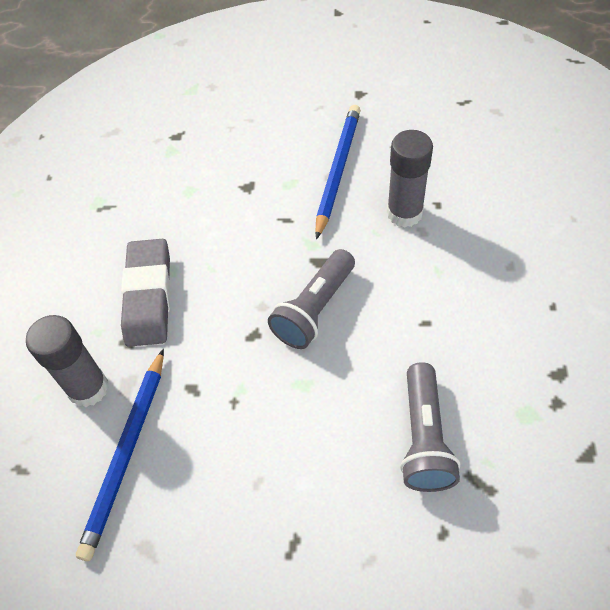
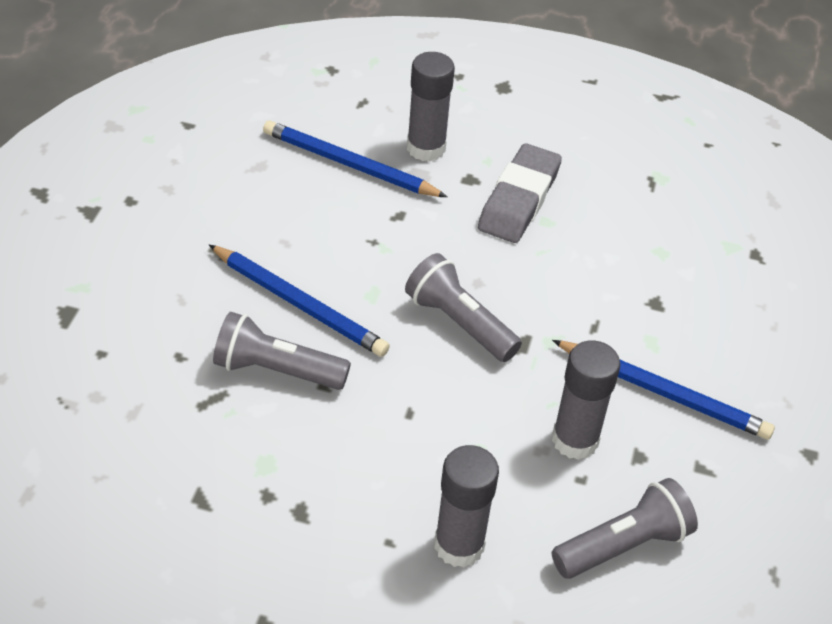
camera: 95 degrees right, 10 degrees down
(148, 296) = (518, 200): grey eraser -> grey eraser turned 75 degrees counterclockwise
(337, 444) = (298, 304): none -> blue pencil
(481, 173) = (624, 545): none -> grey flashlight
(532, 263) = (459, 545): none -> grey glue stick

